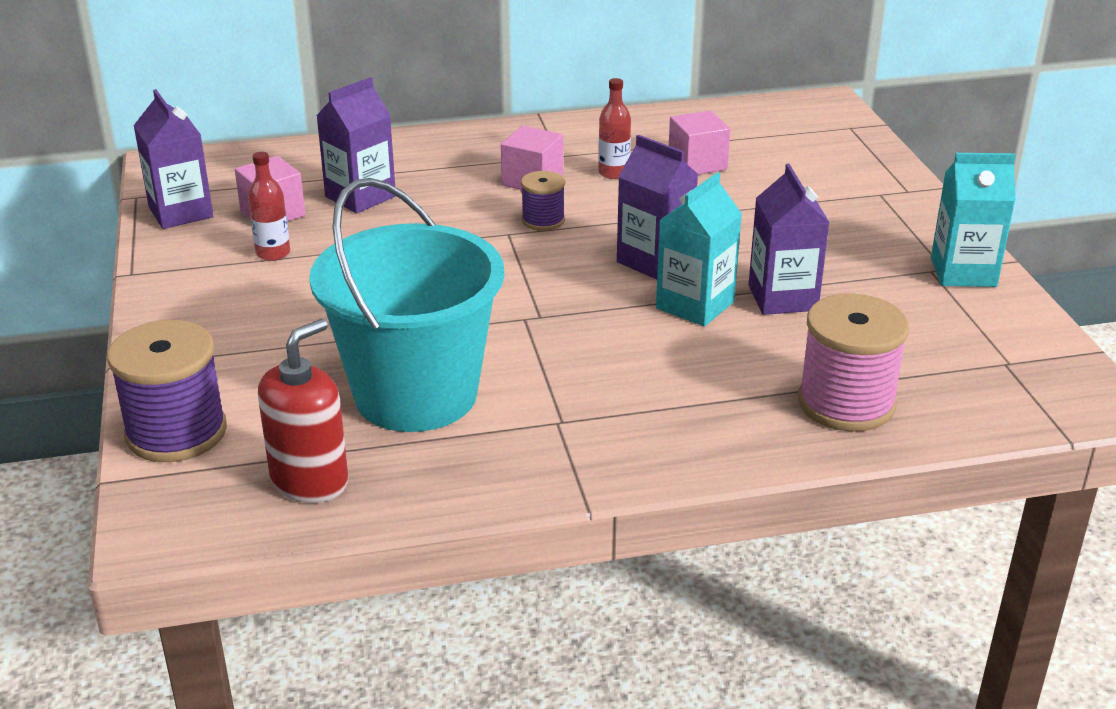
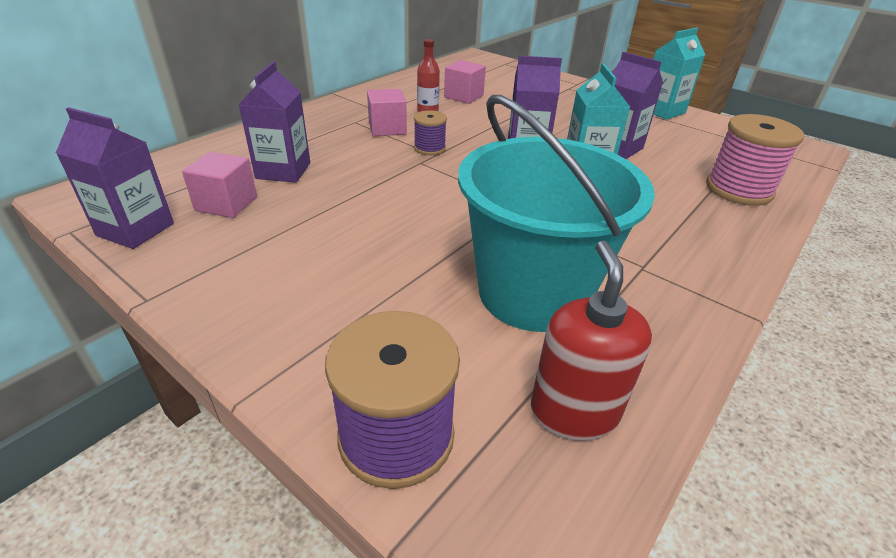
camera: 40 degrees left, 5 degrees up
(273, 253) = (267, 232): red bottle -> none

